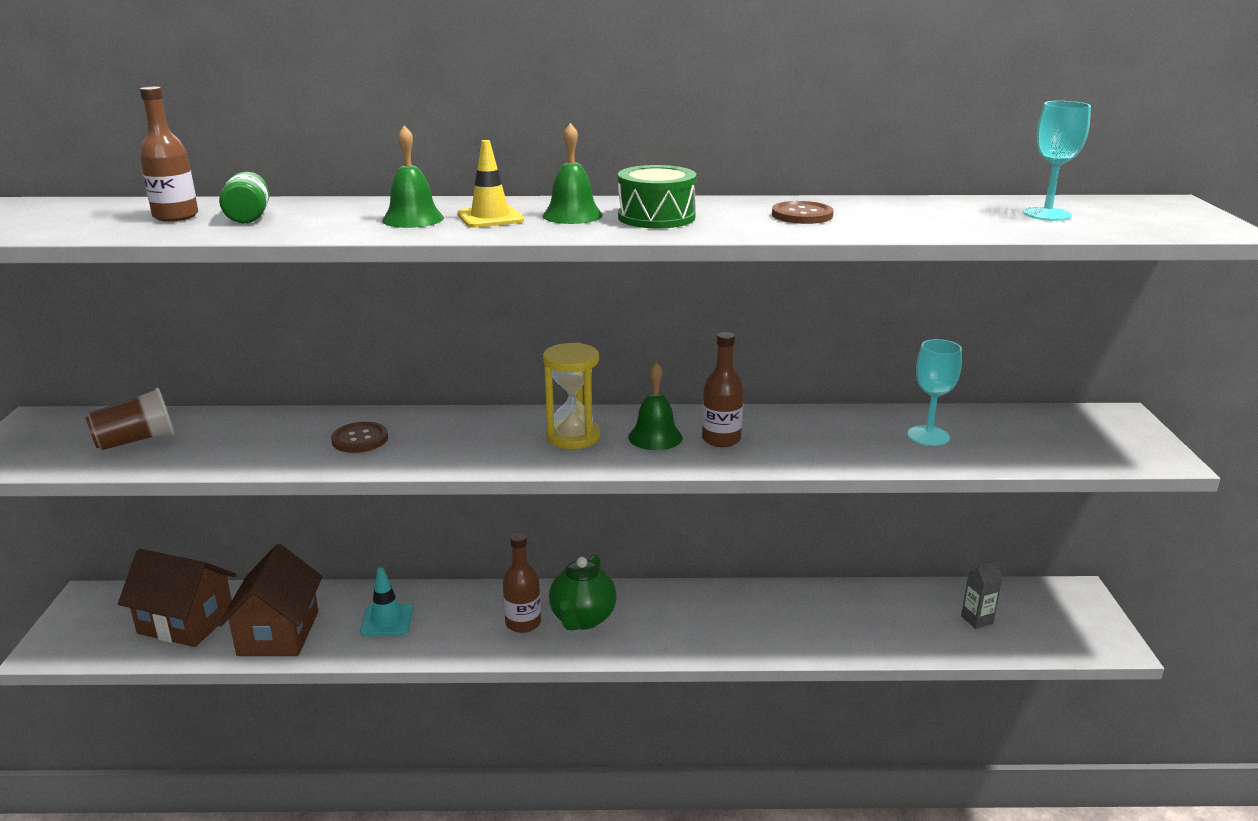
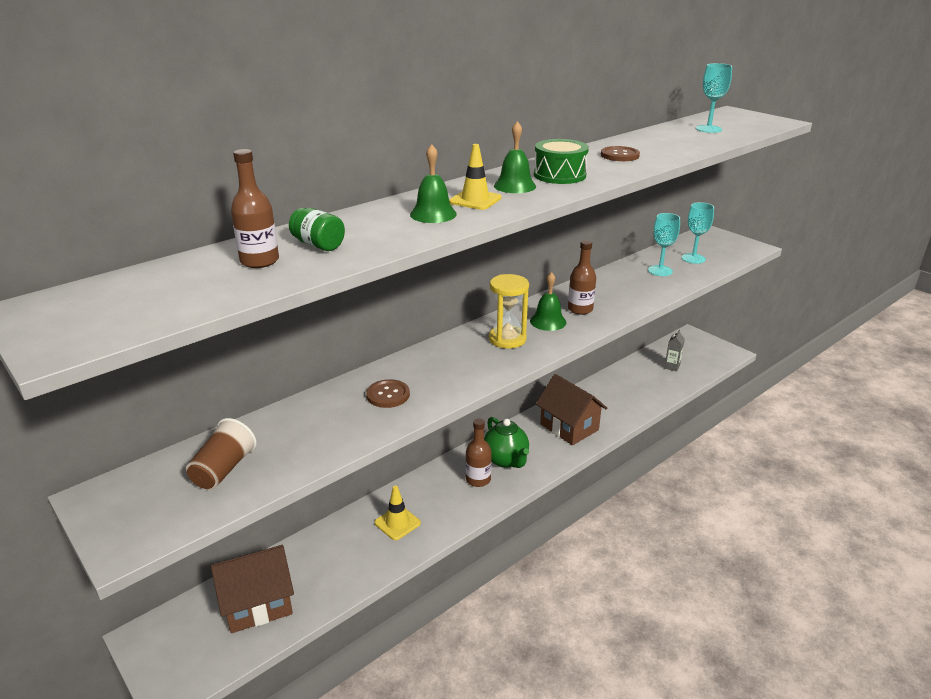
camera: 40 degrees left, 5 degrees up
(278, 633) = (338, 571): brown house -> brown house (569, 427)
(387, 620) = (397, 523): turquoise traffic cone -> yellow traffic cone
(1016, 439) = (693, 258): none -> turquoise goblet

